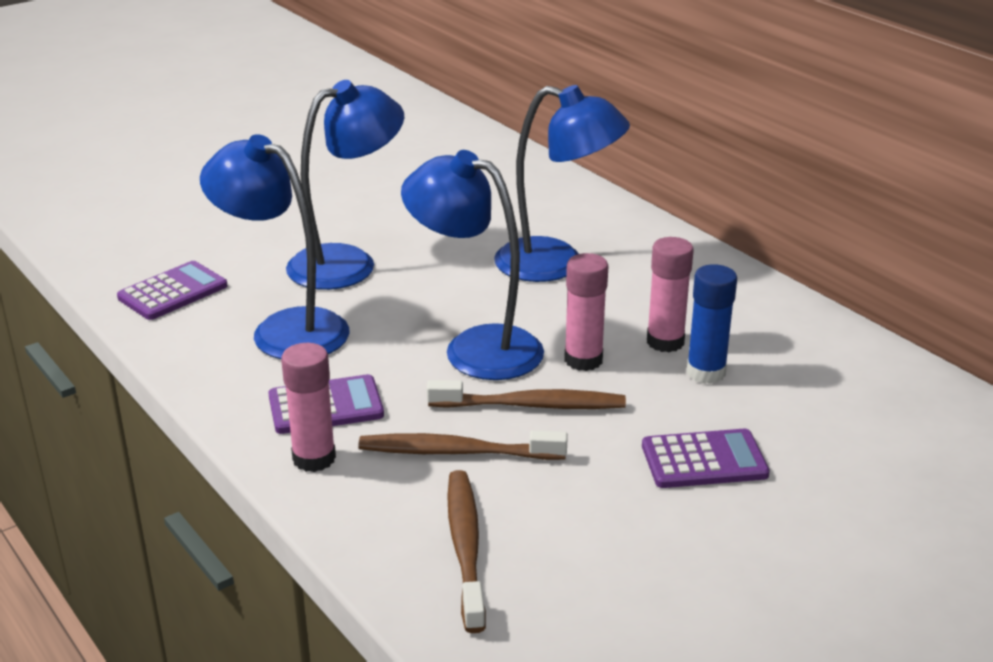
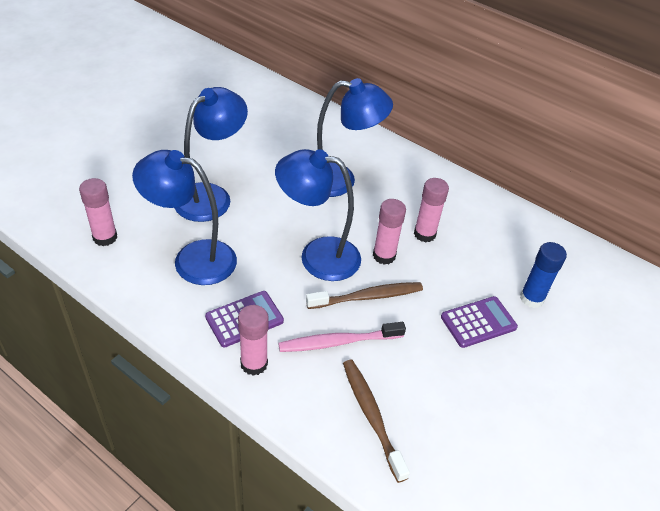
camera: 20 degrees left, 15 degrees up
(173, 292) = (105, 237): purple calculator -> pink glue stick
(457, 452) = (338, 342): brown toothbrush -> pink toothbrush
(706, 372) = (455, 254): blue glue stick -> blue glue stick (531, 298)

